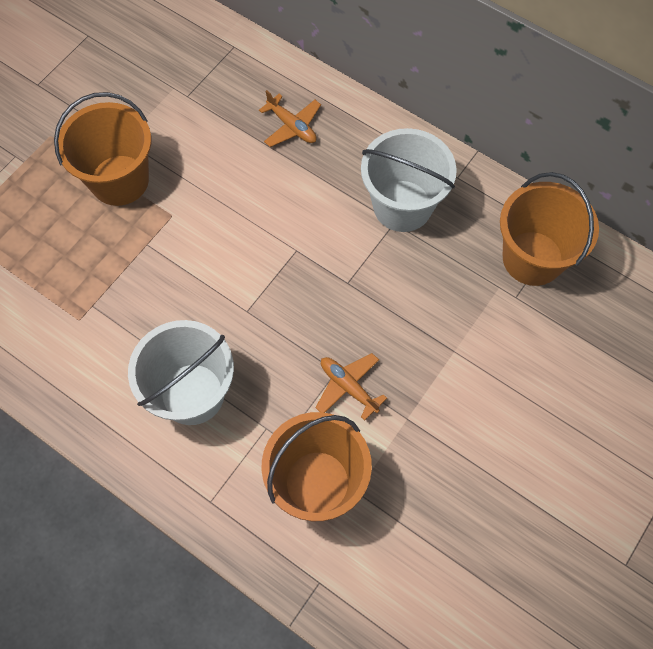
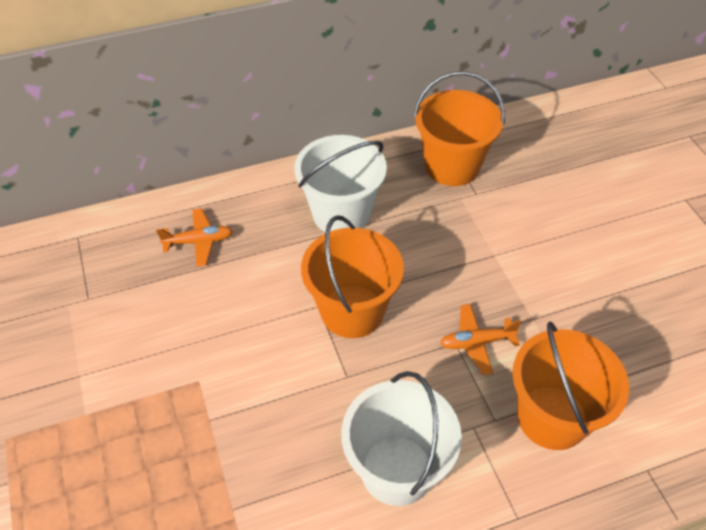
camera: 55 degrees left, 15 degrees down
(119, 180) = (118, 404): orange bucket -> orange bucket (352, 311)

